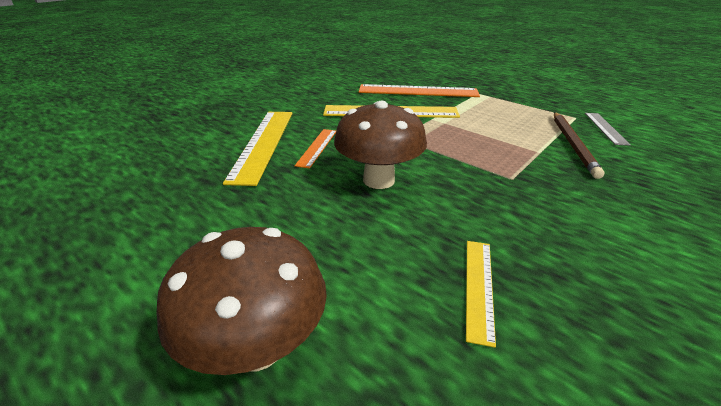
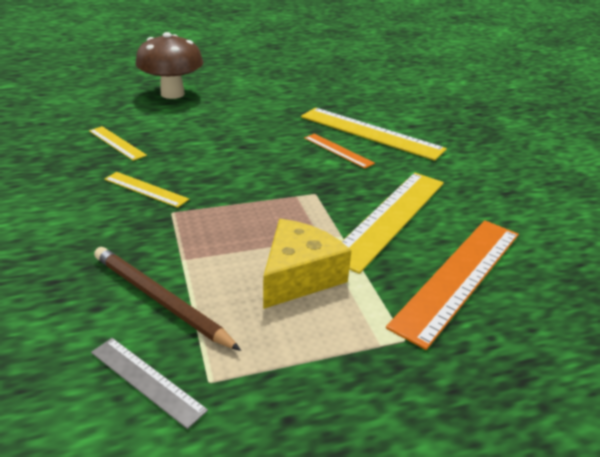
camera: 120 degrees right, 0 degrees up
(379, 180) = (252, 156): brown mushroom -> none
(484, 119) = (299, 276): none -> yellow cheese
(511, 206) = (145, 189): none -> yellow ruler

